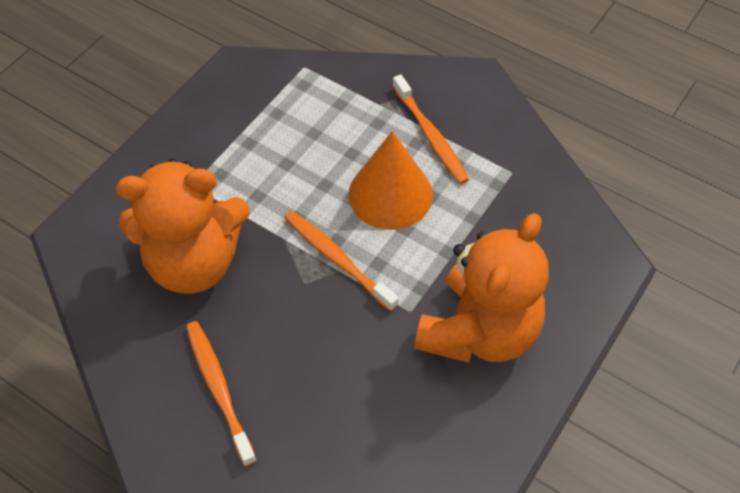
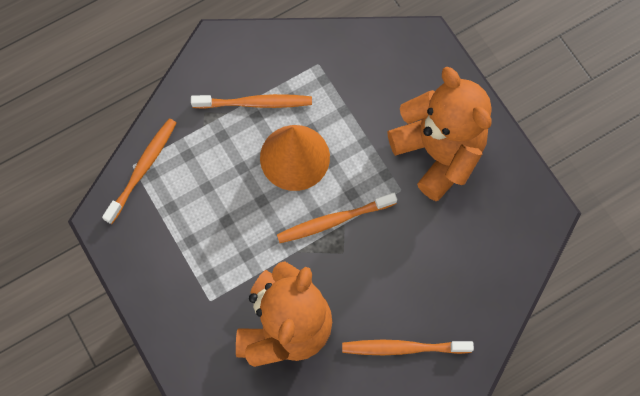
camera: 65 degrees left, 15 degrees up
(305, 76) = (143, 169): none -> orange toothbrush

